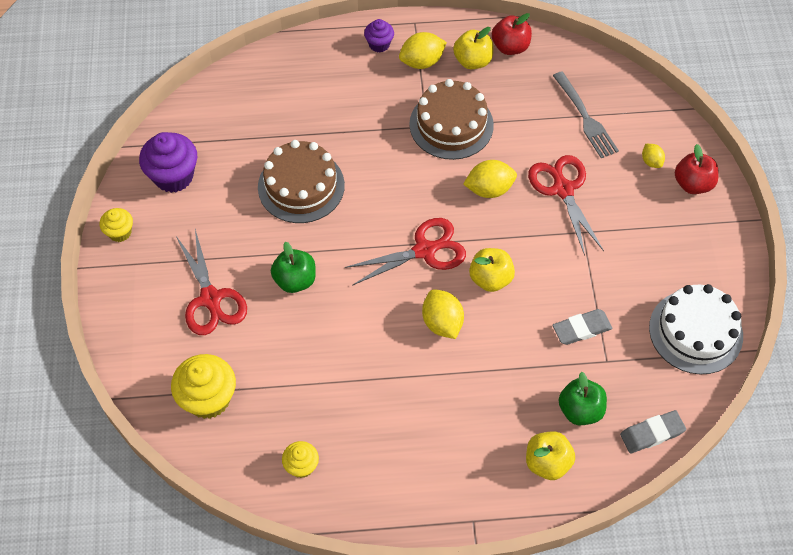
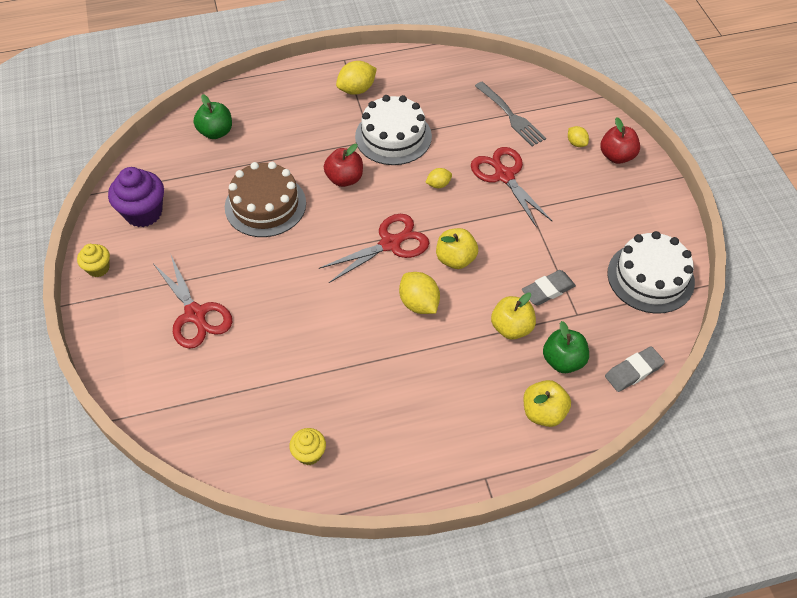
camera: 10 degrees left, 5 degrees down
(208, 399) = (207, 405): yellow cupcake -> none
(295, 280) = (274, 286): green apple -> green apple (216, 132)
(379, 44) = (316, 80): purple cupcake -> none
(451, 124) = (393, 136): brown cake -> white cake
(472, 61) = (402, 83): yellow apple -> yellow apple (511, 328)
(489, 189) = (438, 184): yellow lemon -> yellow lemon, size x0.58
(510, 47) = (432, 68): red apple -> red apple (344, 179)

